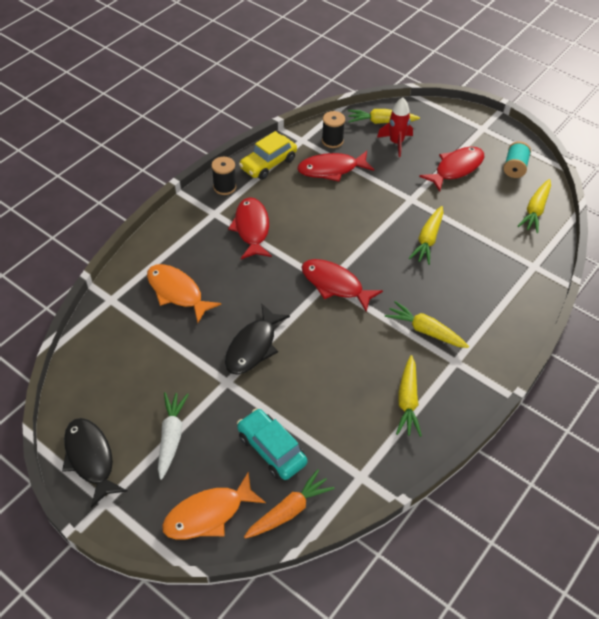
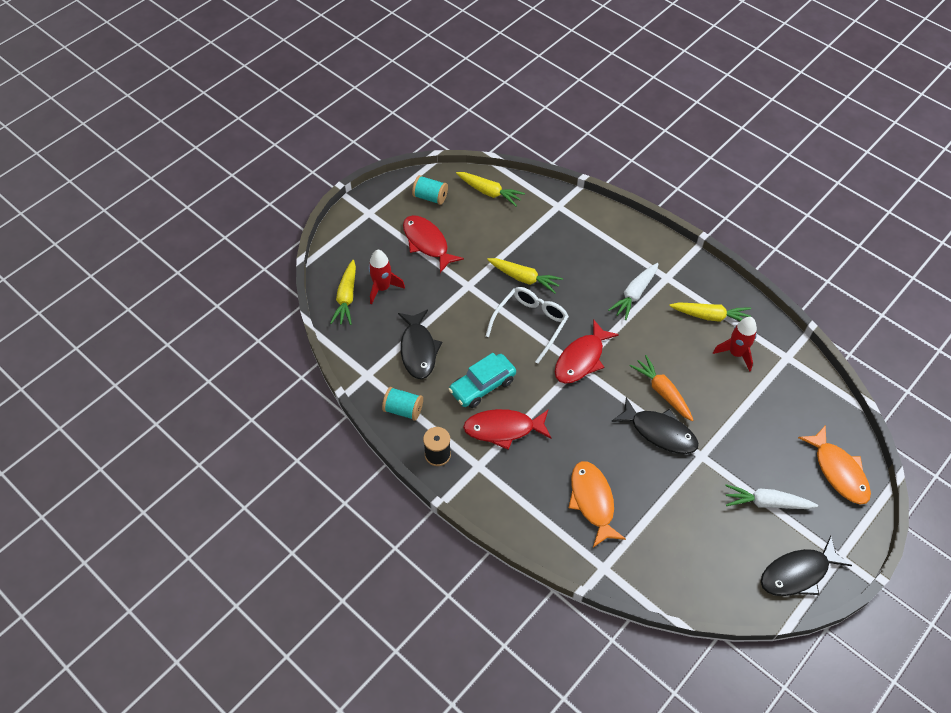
camera: 85 degrees left, 5 degrees up
(177, 292) = (592, 501): orange fish -> orange fish turned 120 degrees clockwise
(268, 163) = (403, 409): yellow car -> turquoise spool
(271, 449) = (770, 421): turquoise car -> turquoise car (482, 386)
(289, 511) = (826, 410): orange carrot -> orange carrot (662, 392)
(331, 169) = (418, 350): red fish -> black fish
(332, 141) = (372, 345): black spool -> none
(359, 423) = (736, 353): none -> red rocket
(372, 245) = (530, 324): none -> white glasses
(425, 331) = (634, 294): yellow carrot -> white carrot

